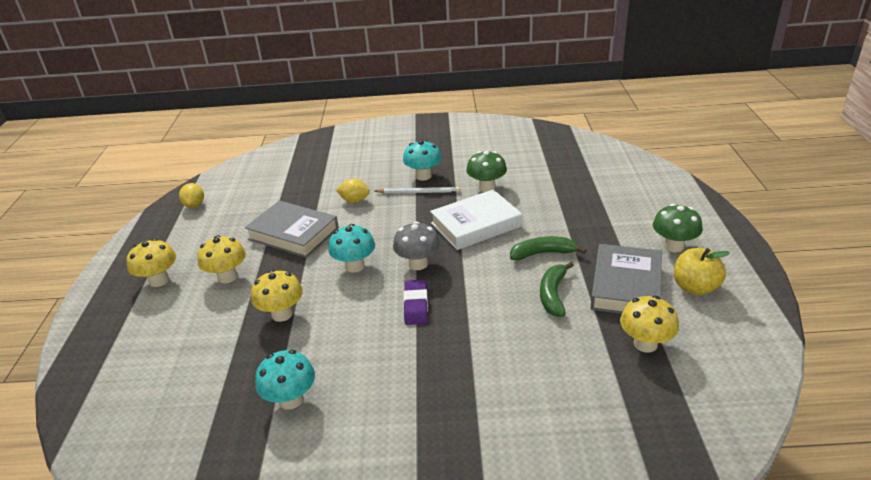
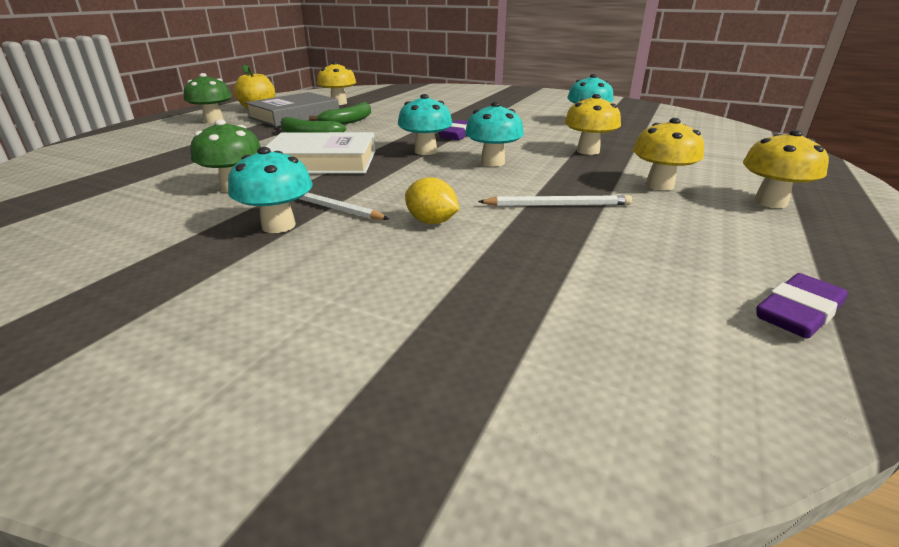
camera: 155 degrees left, 5 degrees down
(194, 205) = (798, 312): yellow lemon -> purple eraser
(293, 234) = (558, 205): grey book -> white pencil
(418, 264) = (425, 151): grey mushroom -> turquoise mushroom

